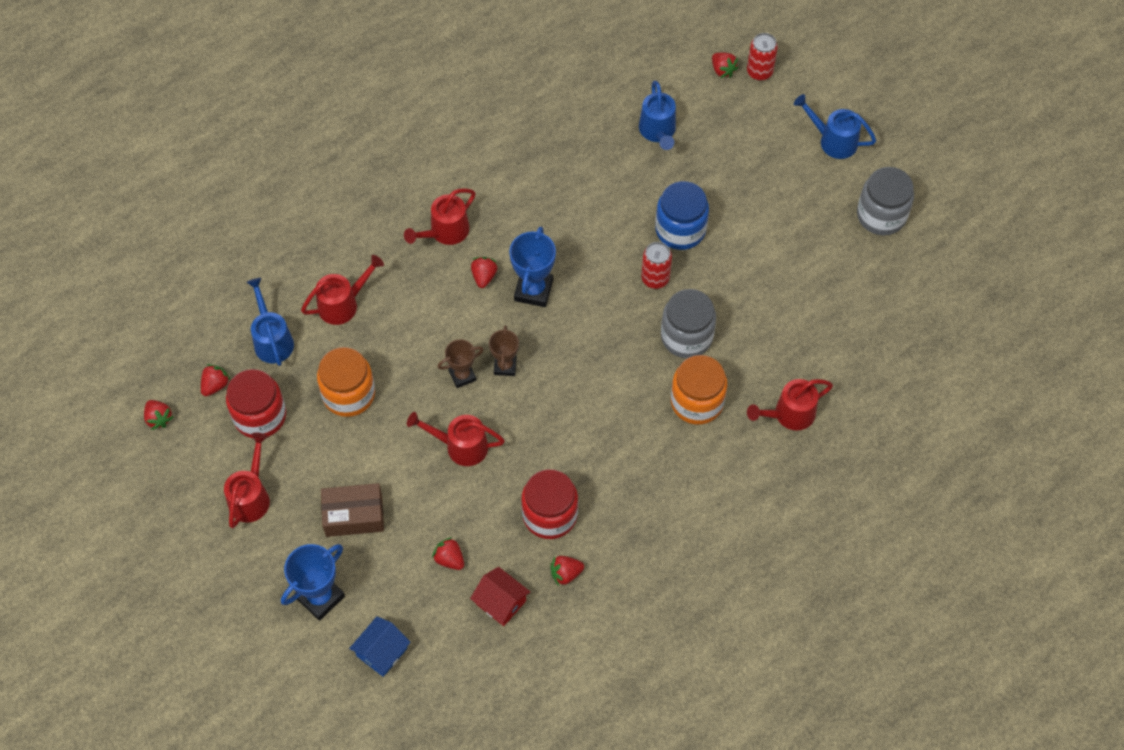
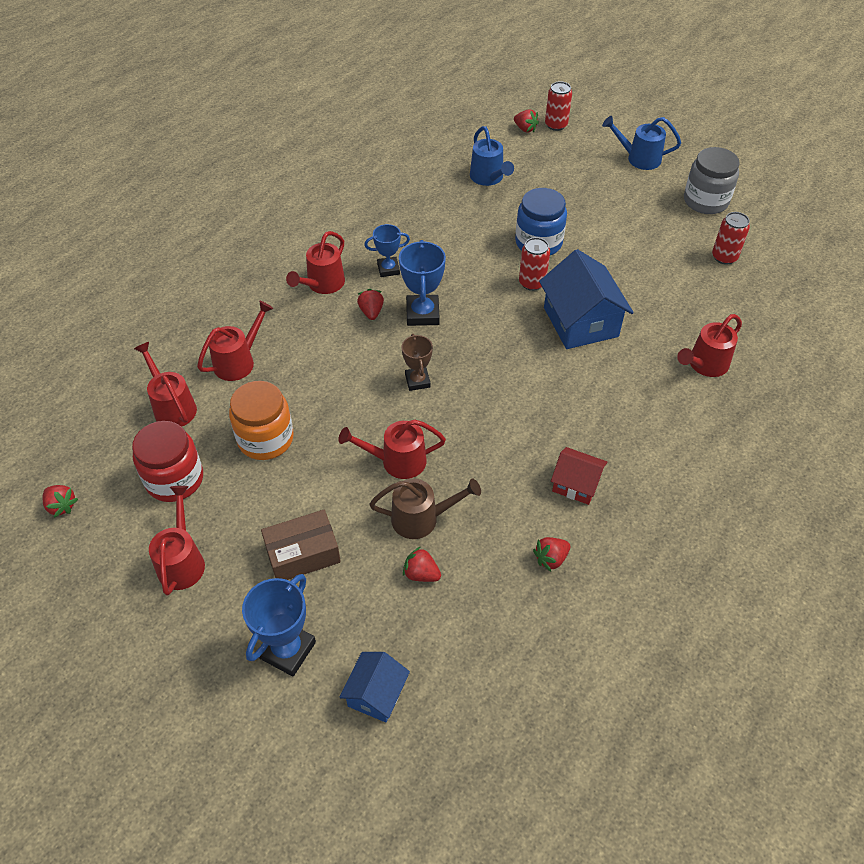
camera: 15 degrees left, 10 degrees down
(215, 385) = (119, 461): red strawberry -> none
(272, 339) = (172, 406): blue watering can -> red watering can
(462, 376) = (378, 398): brown trophy -> none
(466, 508) = (422, 518): none -> brown watering can
(501, 602) = (492, 605): red house -> red house (576, 484)
(516, 228) = (388, 269): none -> blue trophy
(550, 515) = (512, 505): red jar -> none
(686, 336) = (580, 322): grey jar -> blue house
(697, 402) = (614, 372): orange jar -> none
(868, 292) = (724, 257): none -> red can

